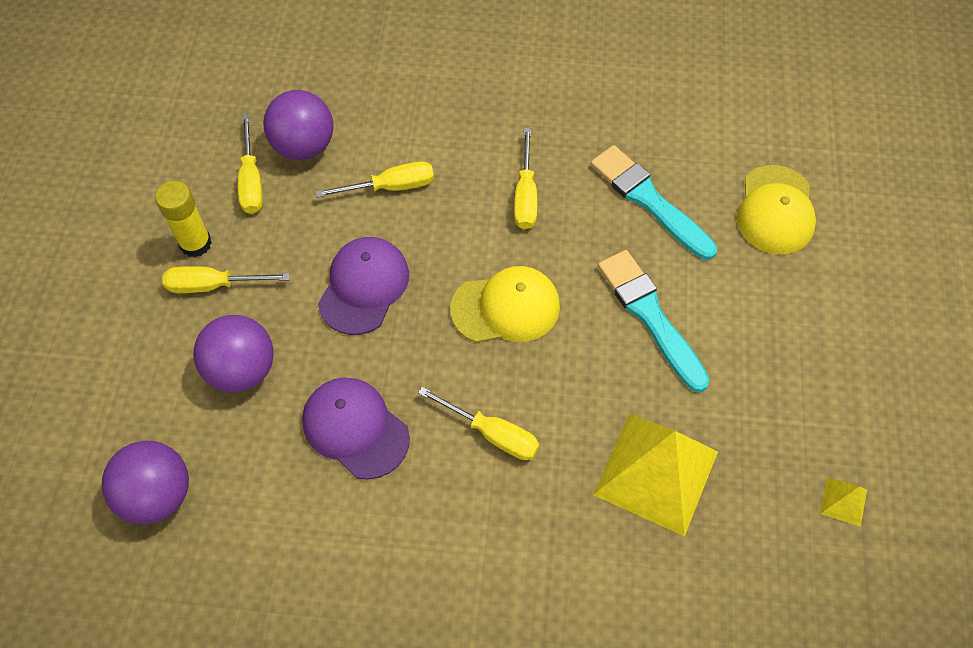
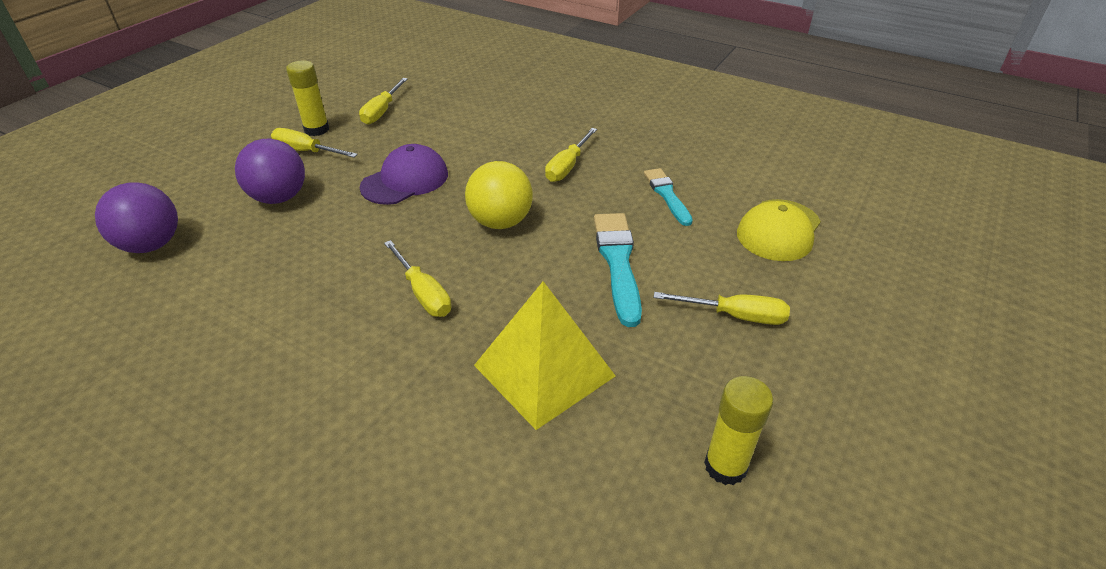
camera: 25 degrees right, 20 degrees down
(303, 146) = (431, 104): purple ball -> none
(355, 428) = (323, 254): purple cap -> none
(391, 187) = (472, 137): yellow screwdriver -> yellow screwdriver (735, 316)
(506, 308) = (500, 222): yellow cap -> yellow ball
(649, 200) = (667, 195): turquoise brush -> turquoise brush, size x0.65
(843, 501) = (725, 466): yellow pyramid -> yellow glue stick

